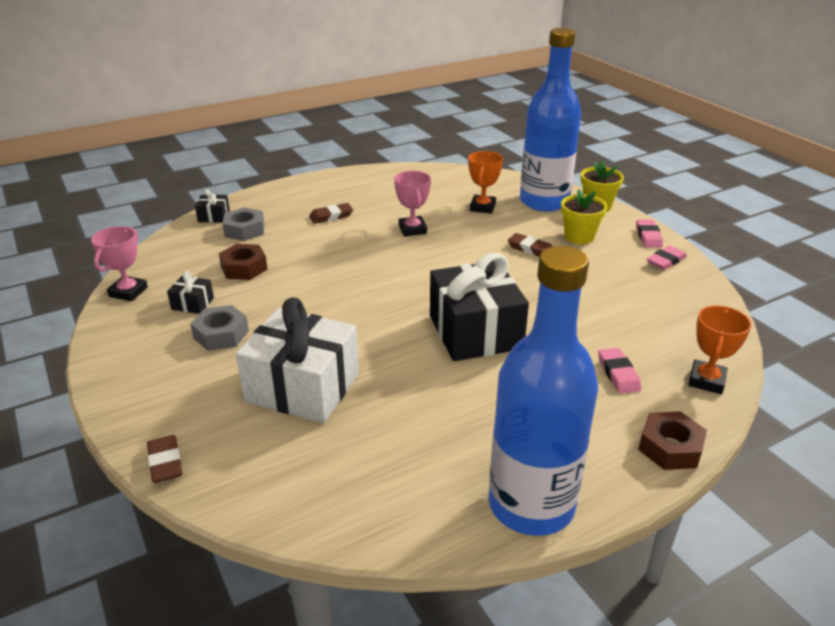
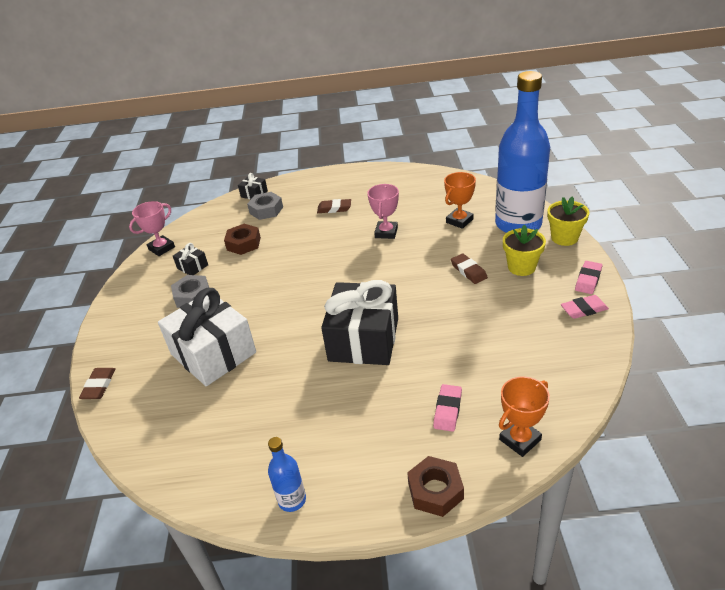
camera: 30 degrees right, 5 degrees up
(531, 505) = (292, 500): blue bottle -> blue bottle, size x0.41

